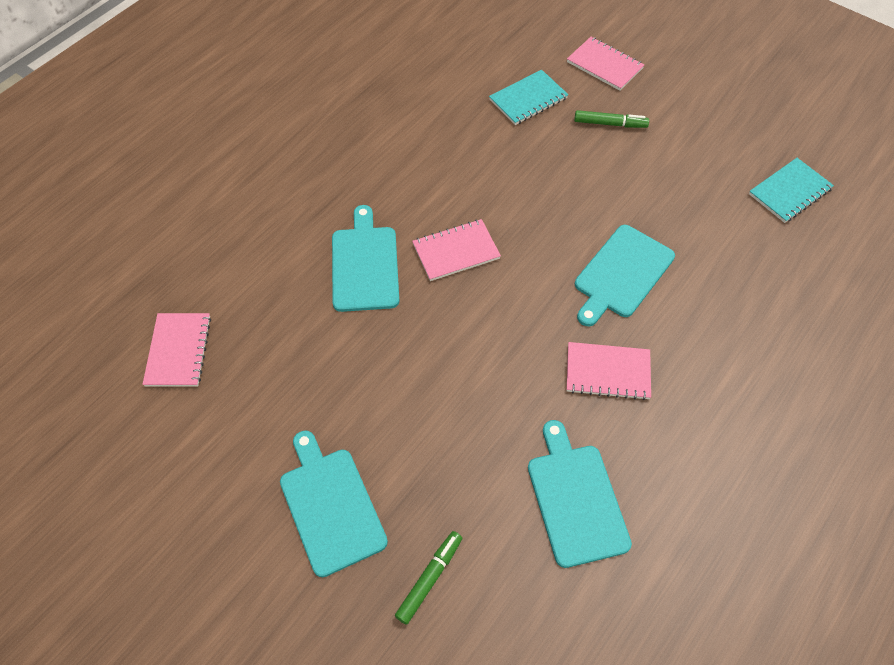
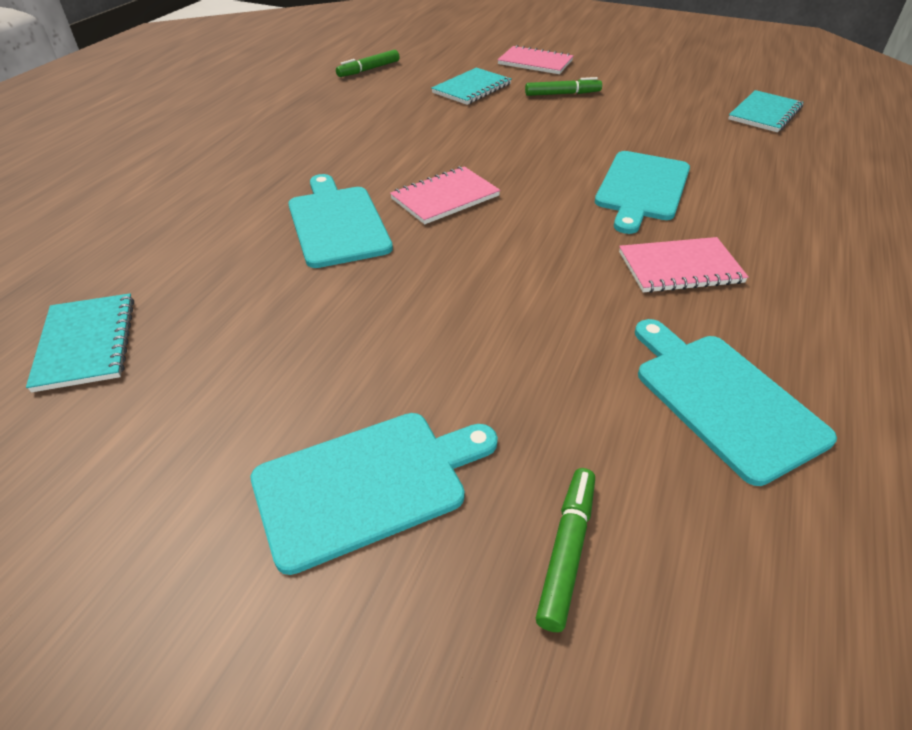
camera: 15 degrees left, 15 degrees down
(178, 351) = (86, 343): pink notebook -> turquoise notebook
(331, 505) = (368, 484): turquoise cutting board -> turquoise cutting board turned 105 degrees clockwise
(441, 50) = (369, 69): none -> green marker

